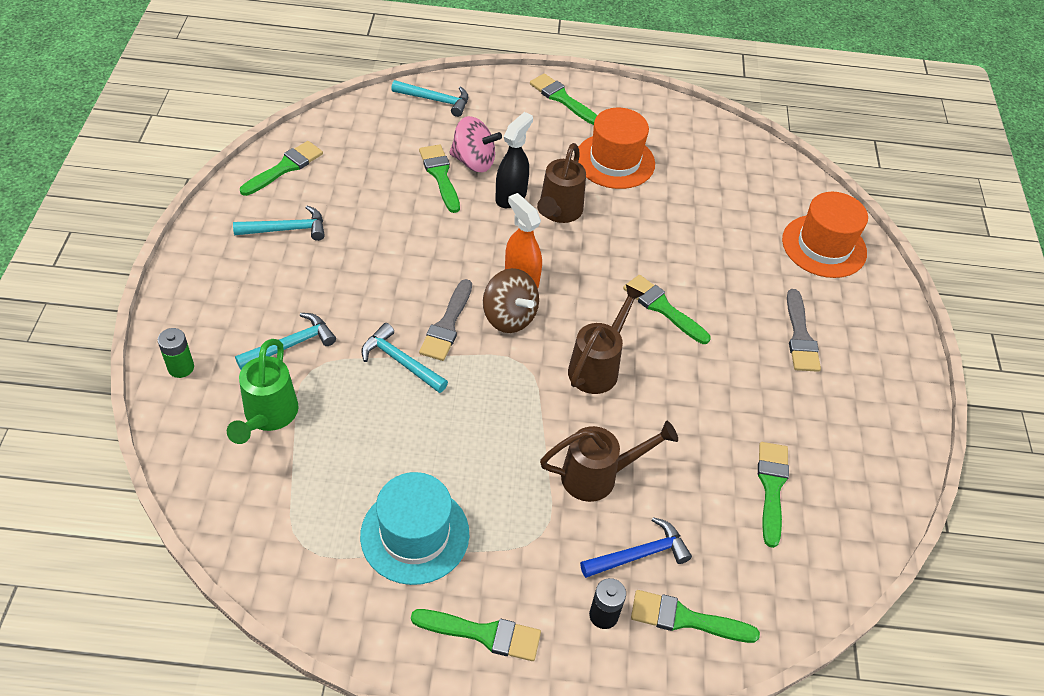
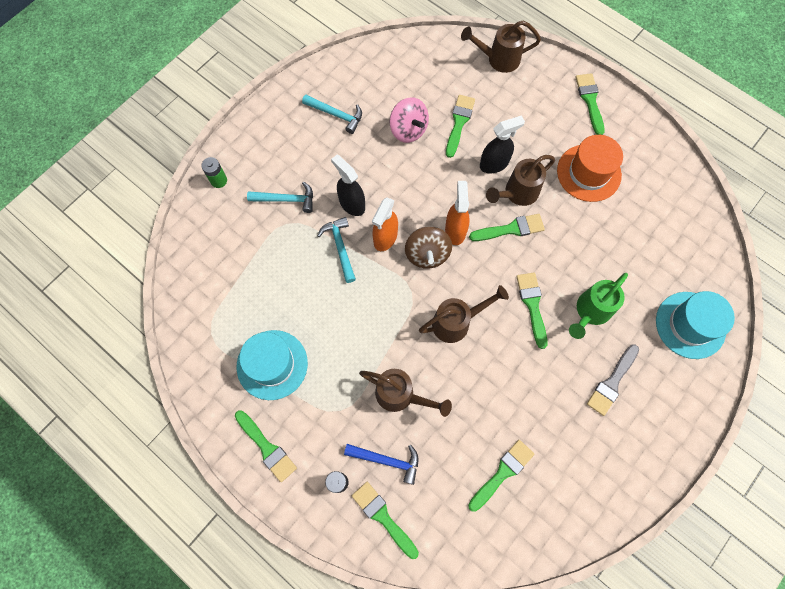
camera: 40 degrees right, 20 degrees up
(268, 416) = (244, 240): green watering can -> green watering can (590, 312)
(285, 168) = (365, 67): green brush -> green brush (510, 229)
(378, 310) = (351, 204): none -> black spray bottle
(435, 100) = (498, 59): turquoise hammer -> brown watering can
(447, 325) = (385, 238): grey brush -> orange spray bottle
(474, 162) = (489, 123): pink spinning top -> pink spinning top (408, 130)
(824, 246) = (690, 325): orange hat -> turquoise hat

